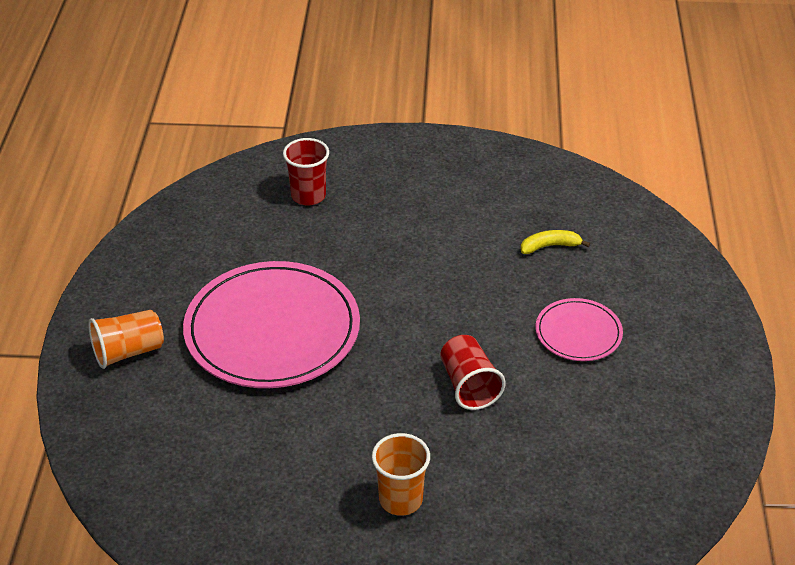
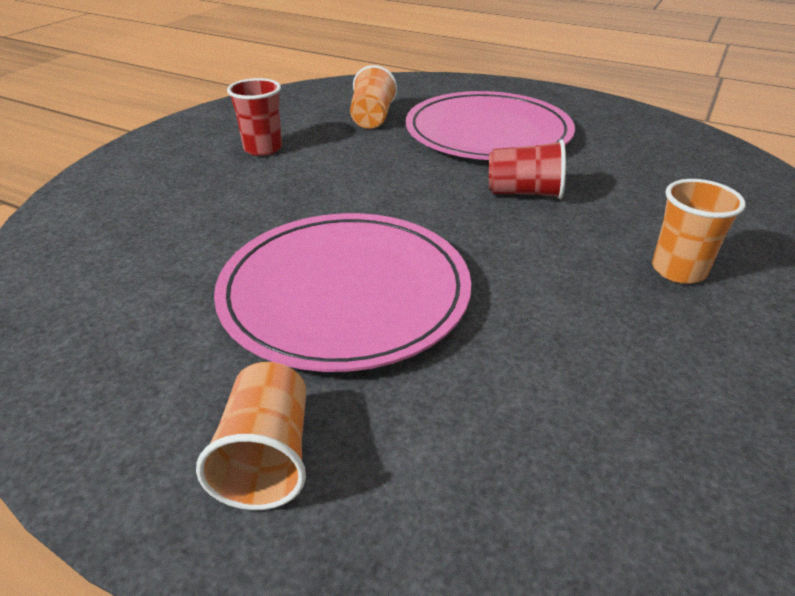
camera: 65 degrees left, 5 degrees down
(308, 196) = (145, 211): red cup -> red cup (263, 148)
(550, 246) = (372, 118): yellow banana -> orange cup
(578, 333) = (488, 132): pink plate -> pink plate, size x2.02

